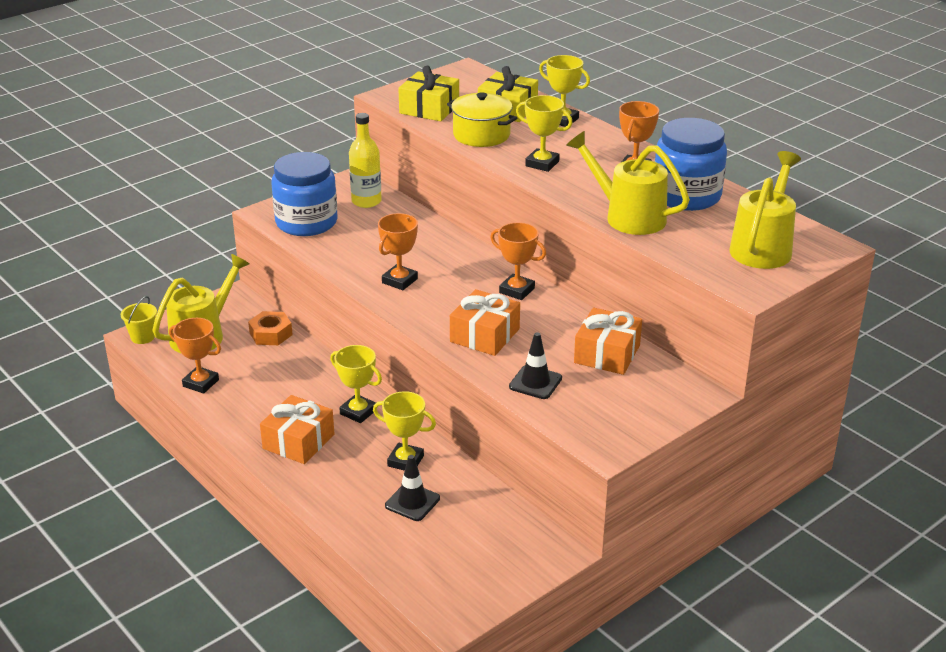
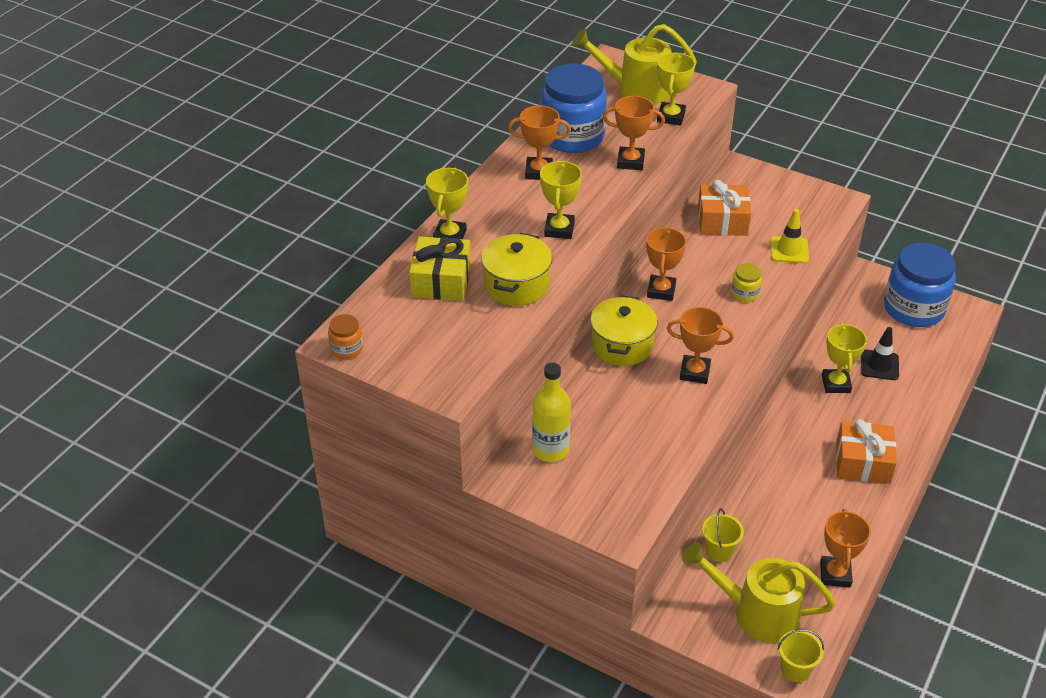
camera: 110 degrees left, 10 degrees up
(271, 334) = (719, 551): orange nut -> yellow bucket
(306, 222) = (625, 486): blue jar -> blue jar (913, 309)
(358, 412) = (795, 435): yellow trophy -> yellow trophy (671, 117)
(429, 109) = (469, 342): yellow gift -> none
(456, 71) = (346, 348): none -> orange jar
(458, 255) = (622, 345): none -> yellow pot
(484, 335) = (745, 293): orange gift -> yellow jar
(535, 382) = (789, 250): black traffic cone -> yellow traffic cone
(627, 216) = (630, 162): yellow watering can -> orange trophy

